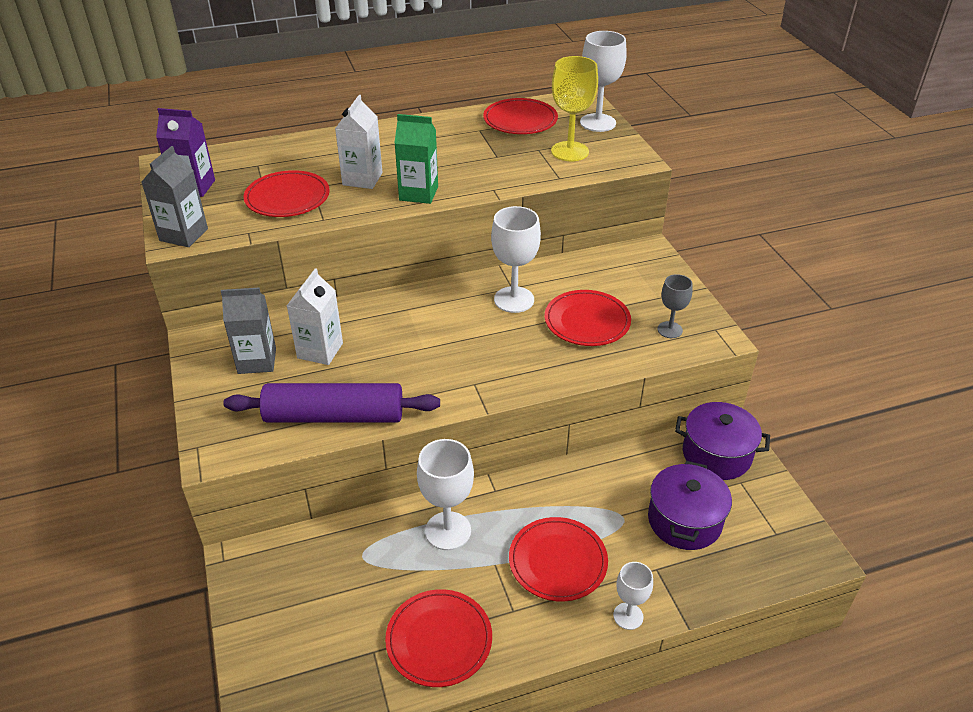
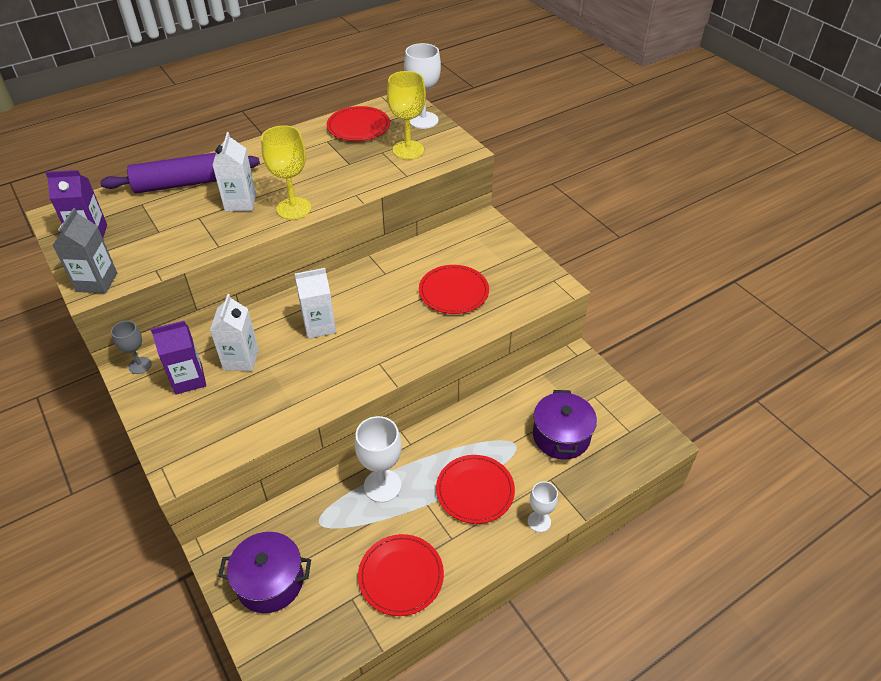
camera: 15 degrees left, 5 degrees up
(257, 361) = (188, 379): grey carton -> purple carton
(287, 198) = (179, 231): red plate -> none
(334, 416) = (271, 415): purple rolling pin -> purple rolling pin (185, 183)
(418, 193) = (294, 208): green carton -> yellow goblet
(418, 331) = (319, 326): none -> white carton
(514, 300) = (390, 284): white goblet -> none
(669, 330) = (519, 287): grey goblet -> grey goblet (140, 365)
(716, 454) = (571, 378): purple pot -> purple pot (270, 581)

